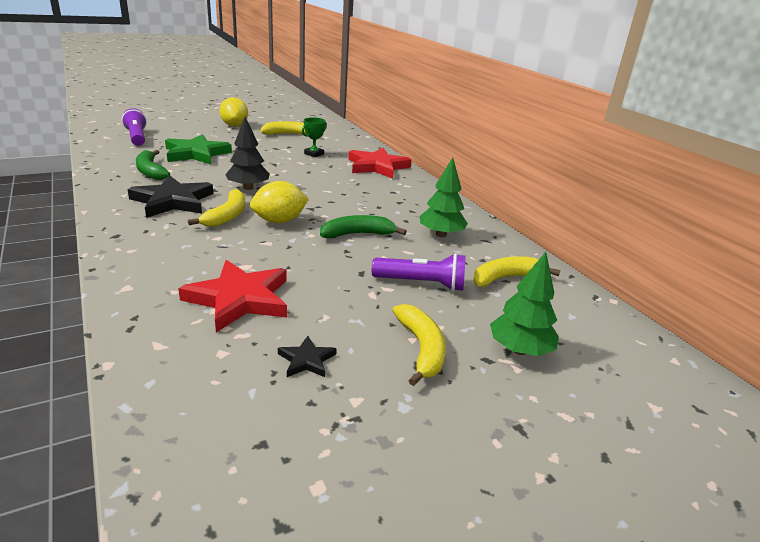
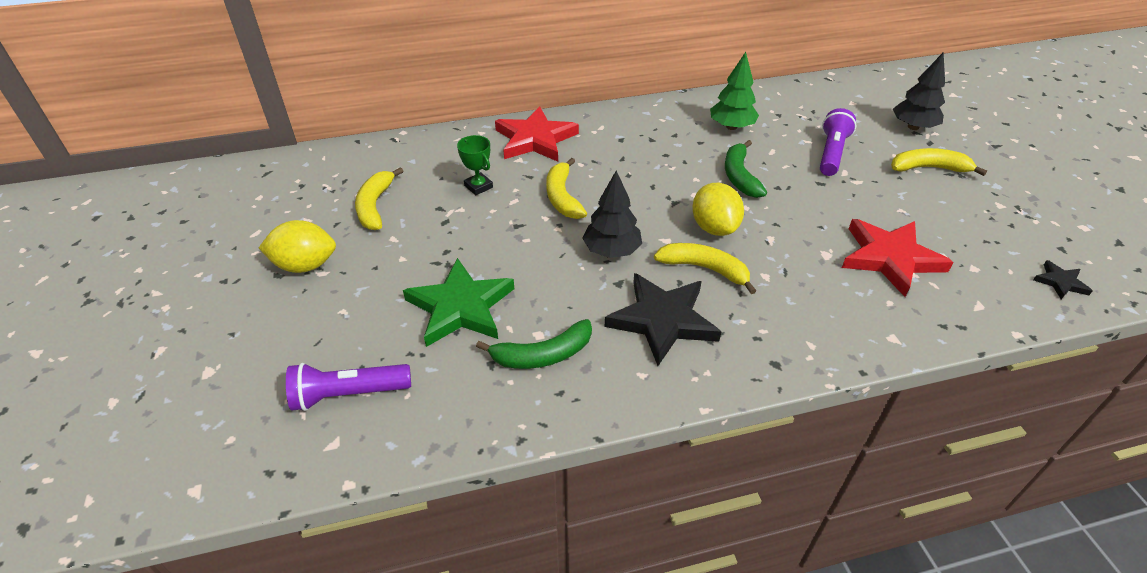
camera: 75 degrees left, 15 degrees up
(306, 360) = (965, 224): black star -> black star (1060, 282)
(506, 278) = (810, 110): yellow banana -> yellow banana (562, 197)
(520, 350) = (913, 127): green tree -> black tree

